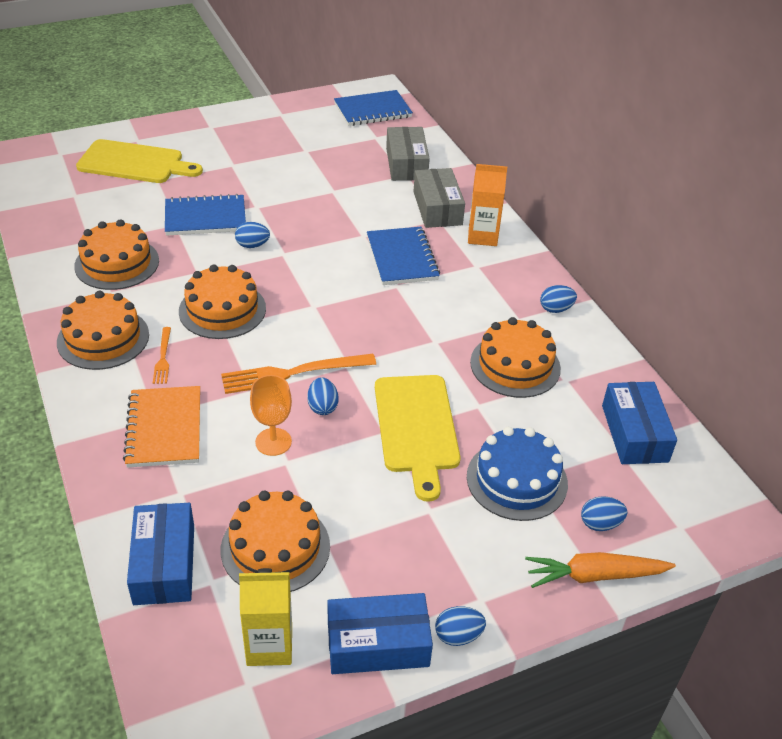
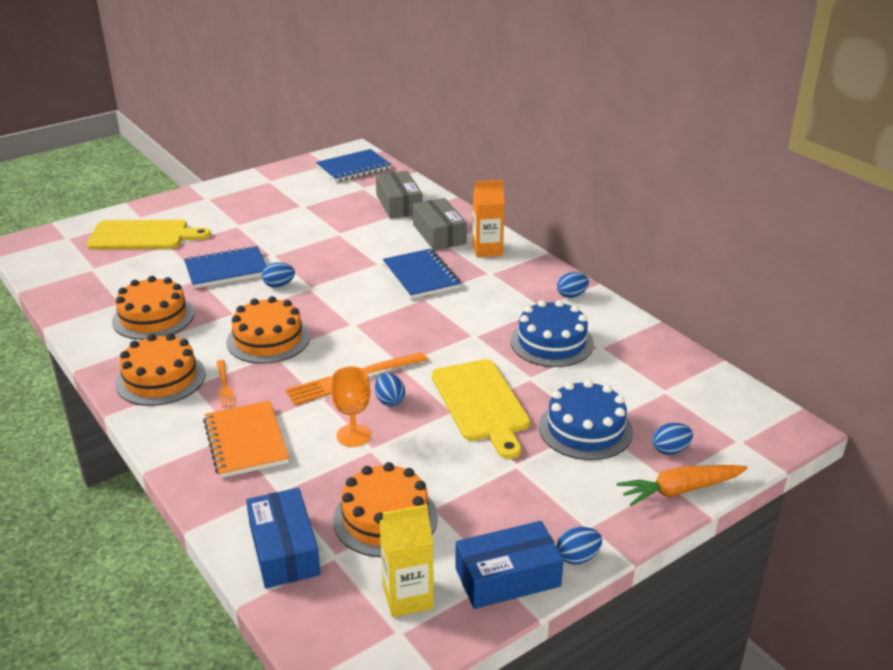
camera: 10 degrees left, 10 degrees down
(515, 365) = (551, 342): orange cake -> blue cake
(634, 433) = (674, 377): blue box -> none

